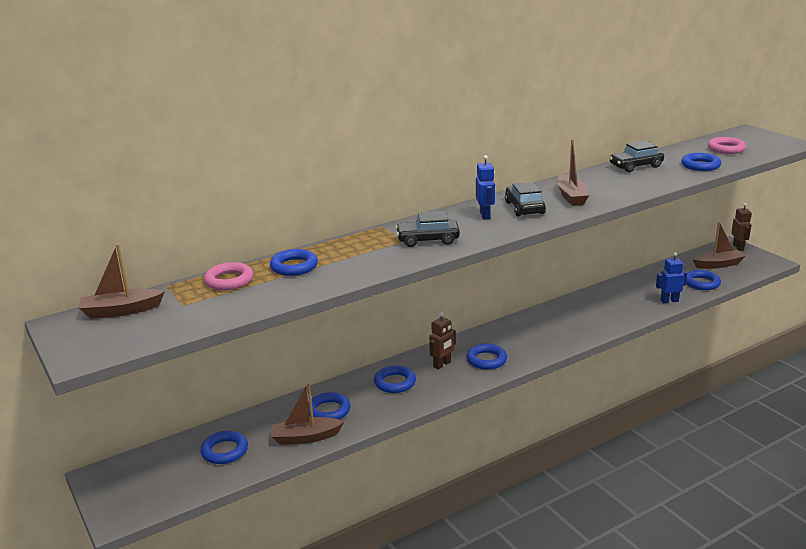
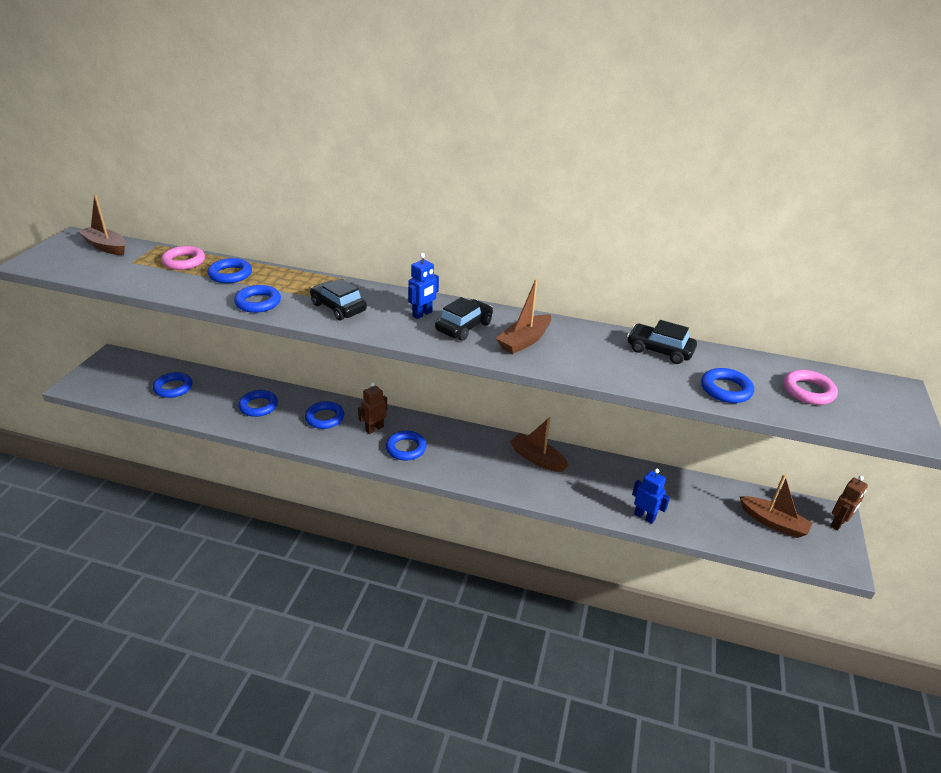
camera: 45 degrees right, 10 degrees up
(305, 437) = (216, 413): brown boat -> brown boat (537, 458)
(442, 365) = (374, 429): brown robot -> brown robot turned 135 degrees clockwise
(701, 283) = (713, 526): blue ring -> blue ring (258, 302)

